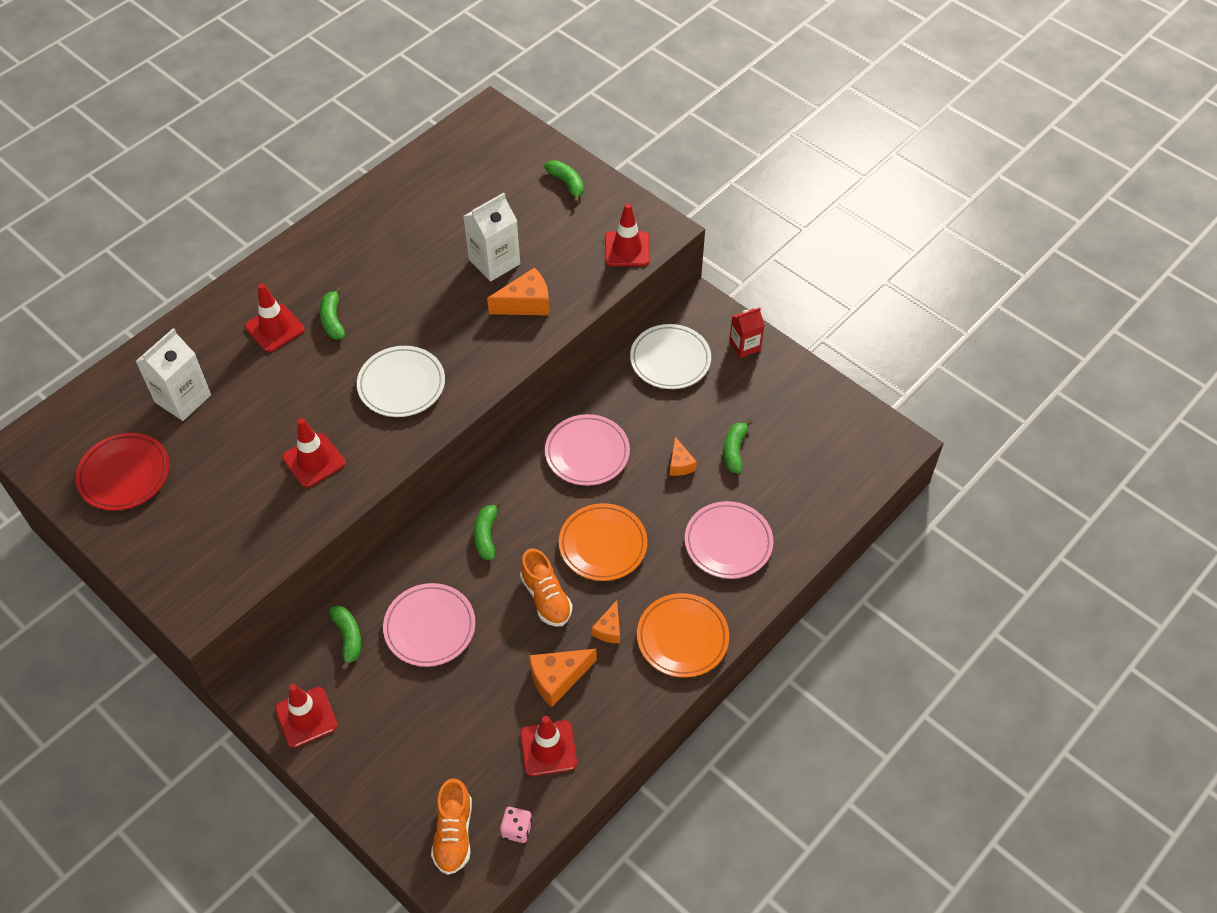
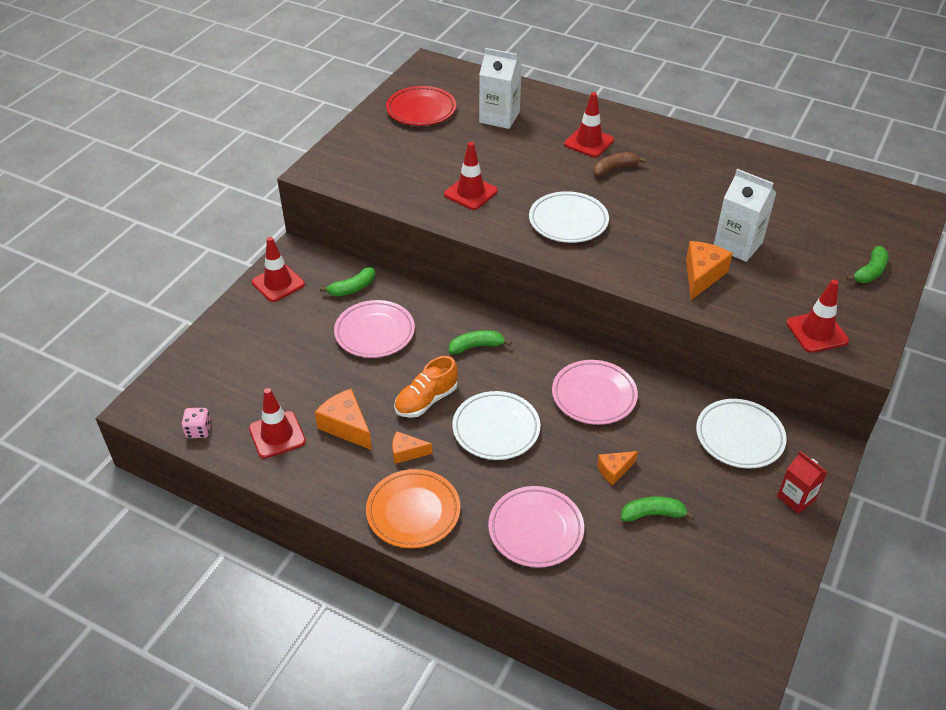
camera: 75 degrees right, 10 degrees down
(333, 320) = (614, 169): green banana -> brown banana
(453, 834) = (190, 391): orange shoe -> none
(526, 303) = (702, 276): orange cheese -> orange cheese turned 120 degrees counterclockwise
(603, 545) = (496, 429): orange plate -> white plate

